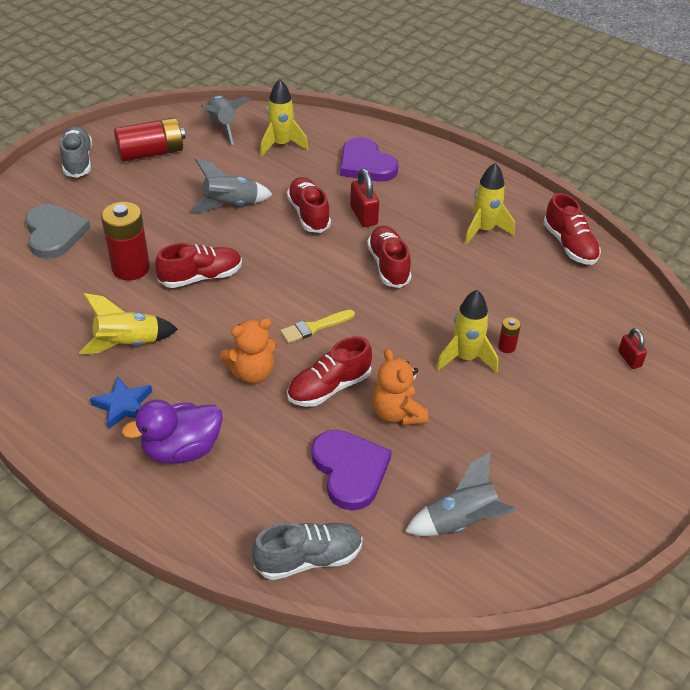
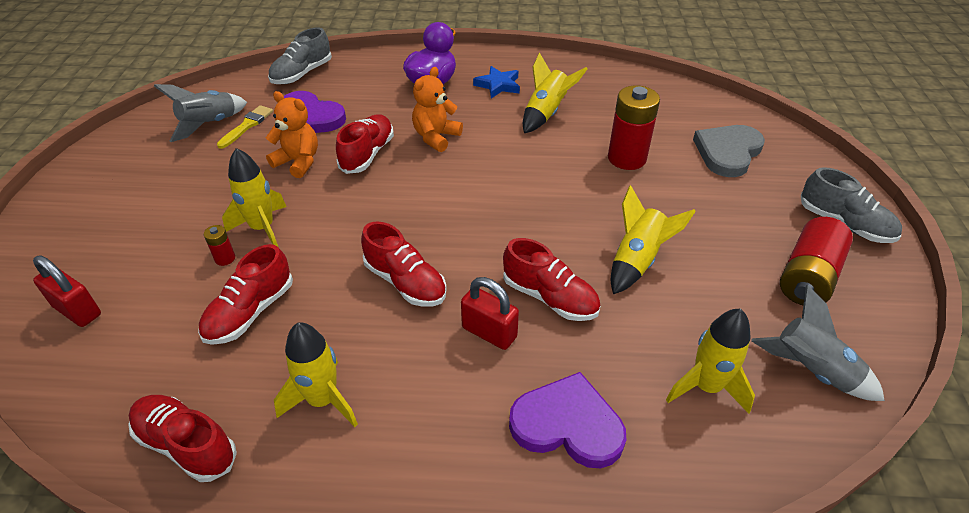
camera: 145 degrees right, 0 degrees up
(54, 233) = (728, 152): grey heart -> grey heart turned 90 degrees clockwise
(201, 277) = (563, 180): red shoe -> red shoe (250, 312)
(230, 206) = (637, 260): grey rocket -> yellow rocket
(314, 327) = (422, 189): yellow brush -> yellow brush (247, 125)
(629, 359) = (77, 311): red padlock -> red padlock, size x1.57

